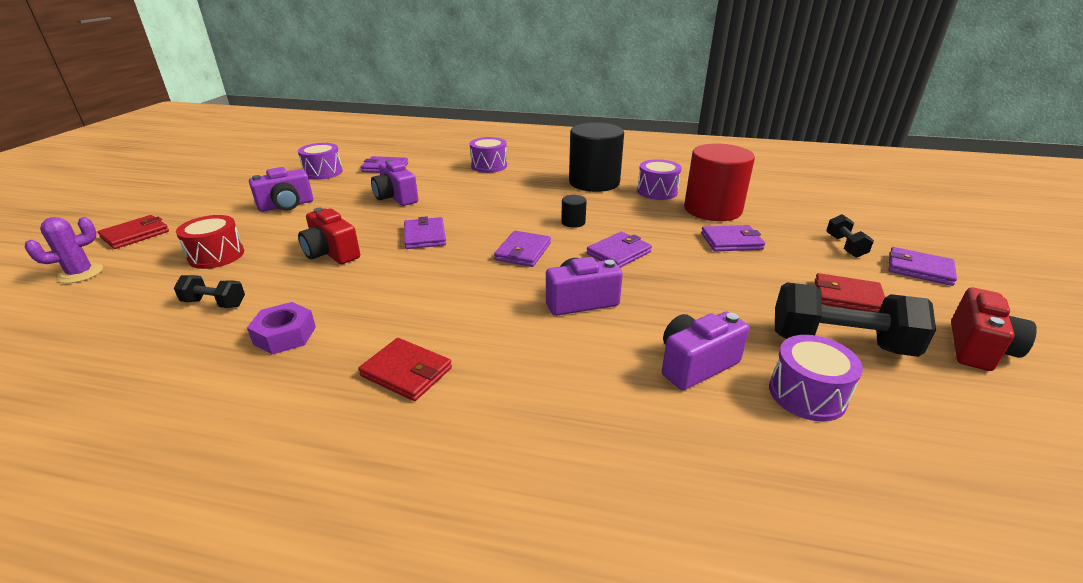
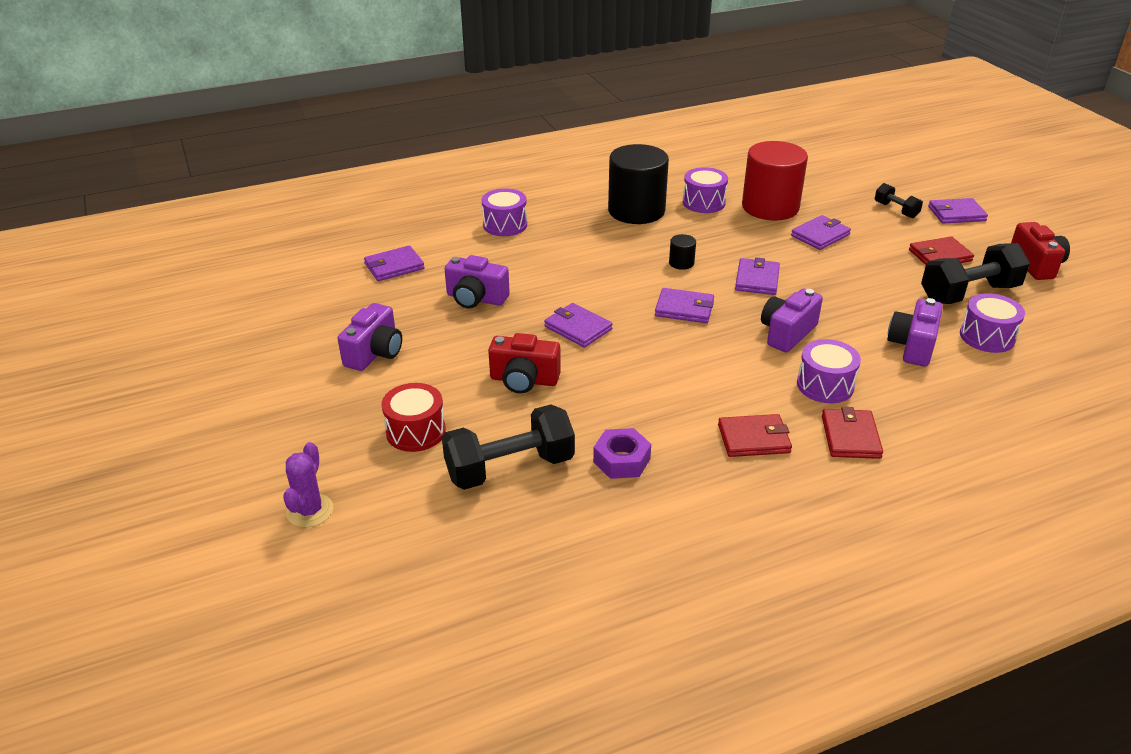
camera: 35 degrees left, 5 degrees up
(135, 234) = (271, 453): red wallet -> red wallet (850, 436)
(214, 303) = (510, 468): black dumbbell -> black dumbbell, size x1.92
(323, 172) = (332, 298): purple drum -> purple drum (825, 385)
(523, 252) = (684, 309): purple wallet -> purple wallet turned 60 degrees counterclockwise

